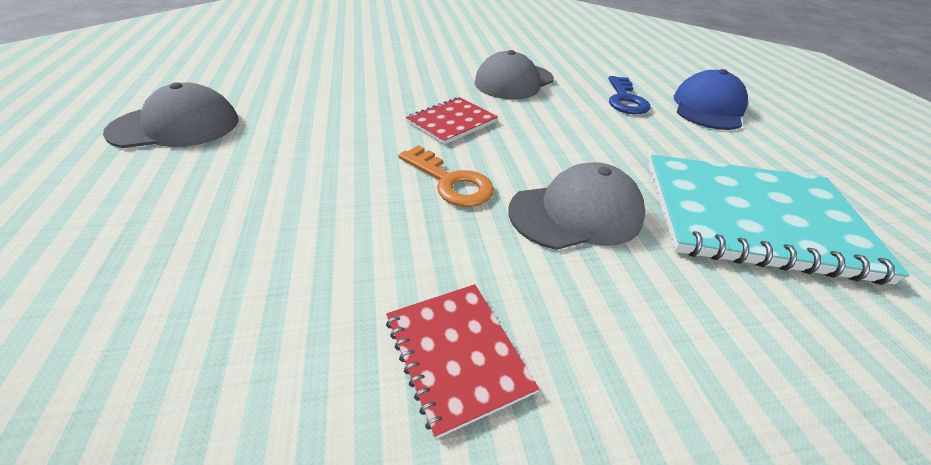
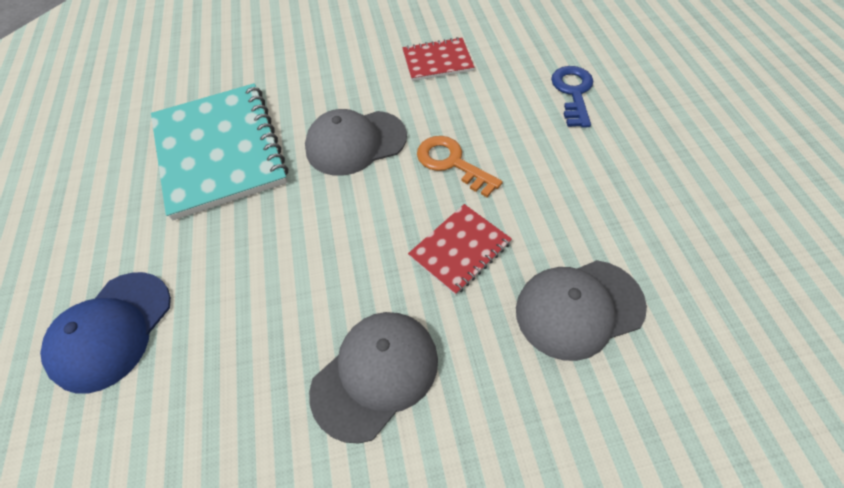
camera: 175 degrees left, 15 degrees up
(176, 126) = (735, 206): grey cap -> grey cap (578, 308)
(457, 355) = (437, 61): red notebook -> red notebook turned 75 degrees counterclockwise
(625, 100) = (221, 338): blue key -> blue key (573, 92)
(752, 218) = (219, 151): turquoise notebook -> turquoise notebook turned 60 degrees clockwise

